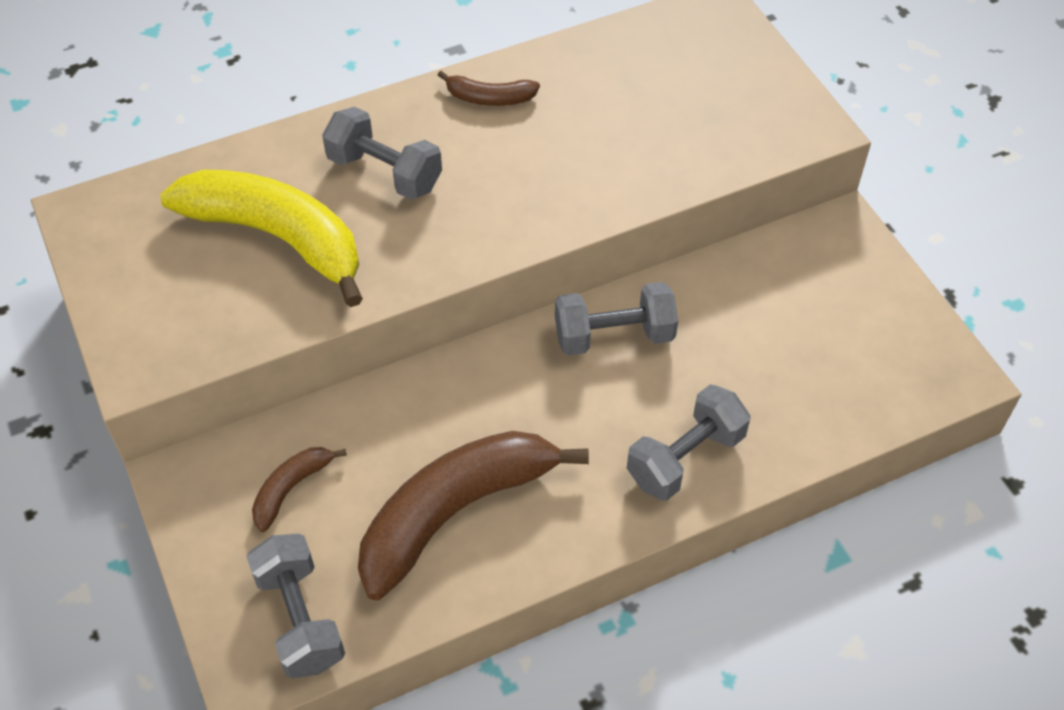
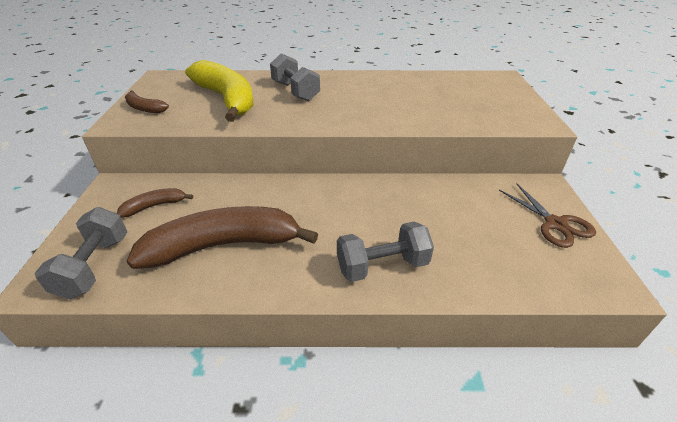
camera: 25 degrees right, 15 degrees down
(489, 98) = (365, 81): brown banana -> brown banana (144, 108)
(614, 336) = (376, 195): grey dumbbell -> none
(874, 299) = (555, 224): none -> brown scissors

